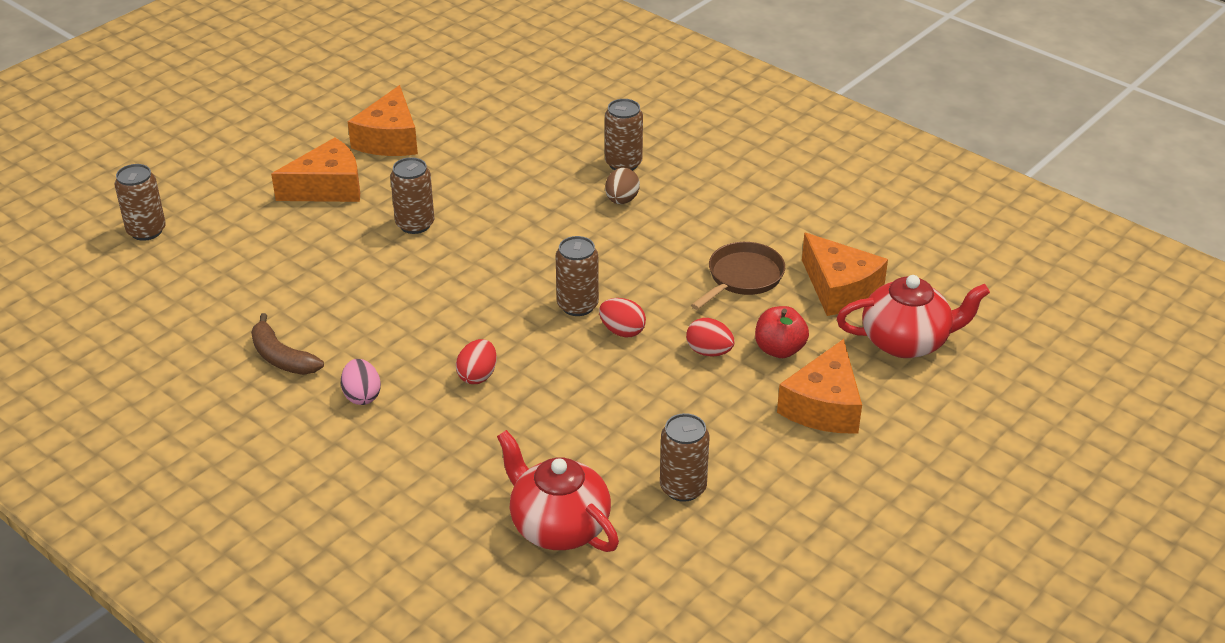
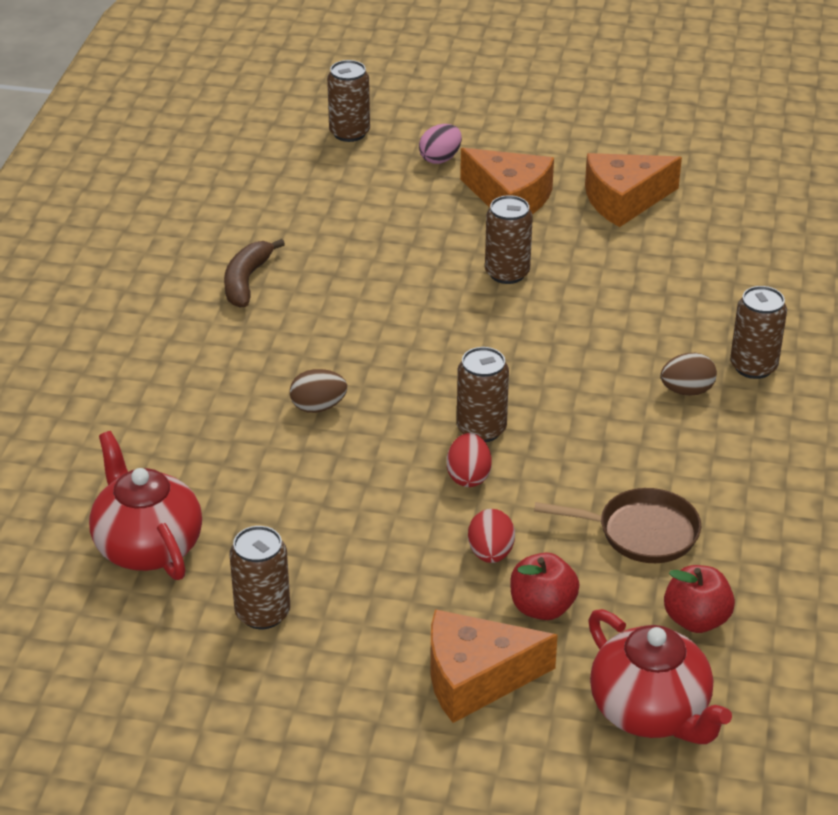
camera: 60 degrees right, 0 degrees up
(362, 396) = (233, 349): pink egg -> pink egg (440, 159)
(477, 375) = (318, 407): red egg -> brown egg
(558, 526) = (147, 546): red teapot -> red teapot turned 45 degrees counterclockwise
(839, 289) = (696, 619): orange cheese -> red apple

